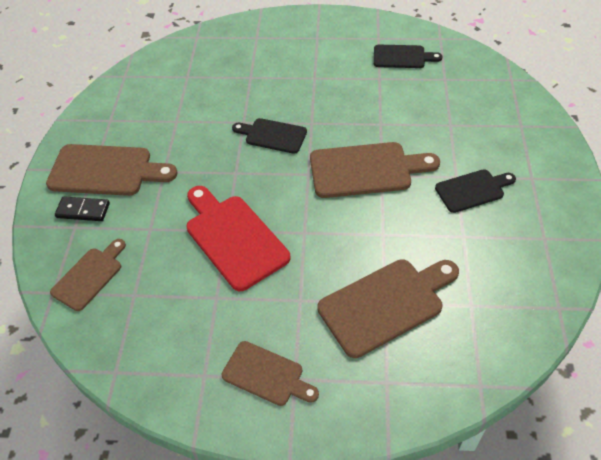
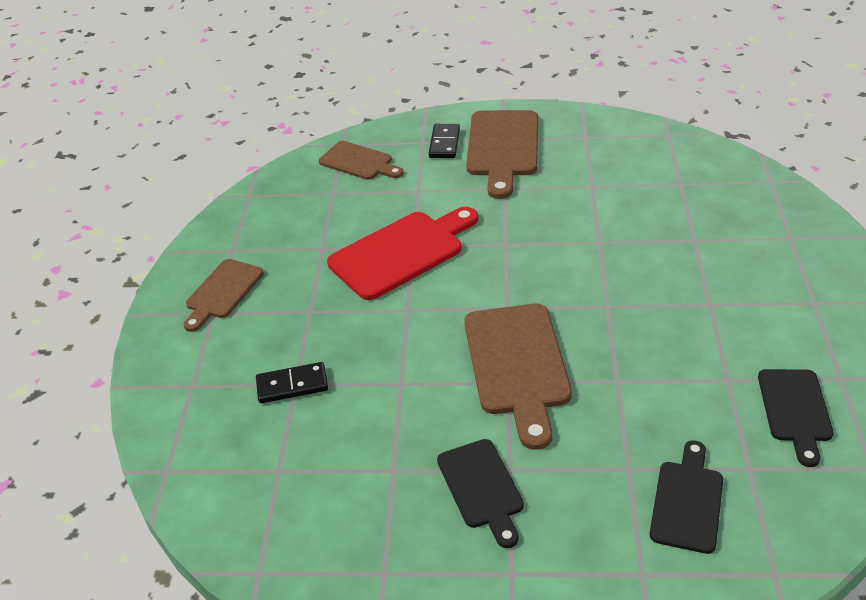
camera: 90 degrees right, 10 degrees down
(273, 135) = (576, 270): black cutting board -> black cutting board (687, 502)
(385, 304) = (292, 385): brown cutting board -> black domino

